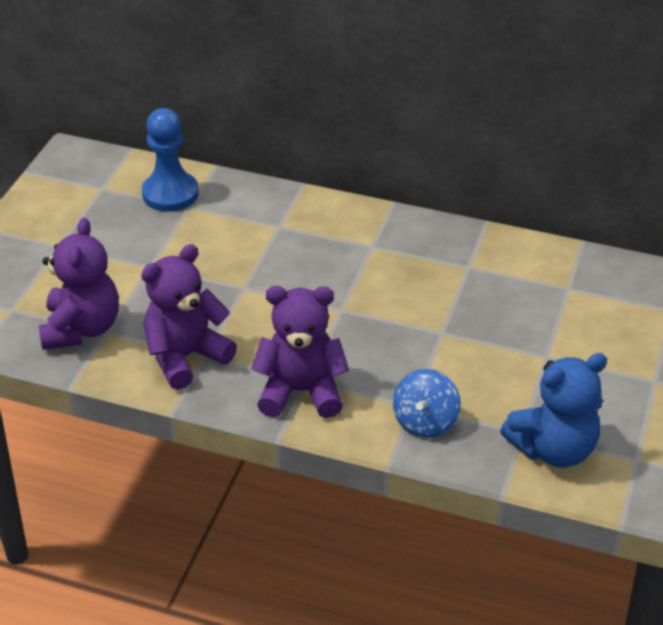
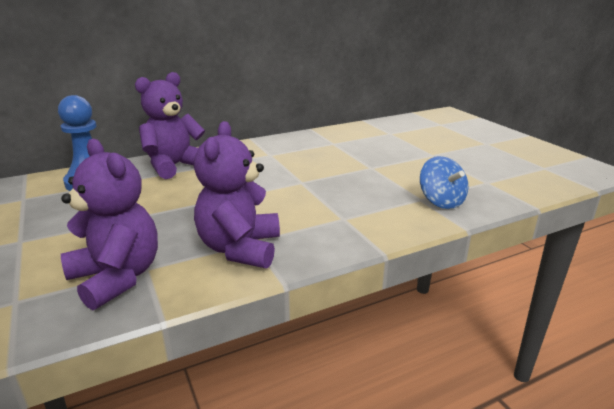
camera: 45 degrees left, 15 degrees down
(301, 391) = (351, 225): purple teddy bear -> purple teddy bear (174, 166)
(553, 449) = (512, 181): blue teddy bear -> none

